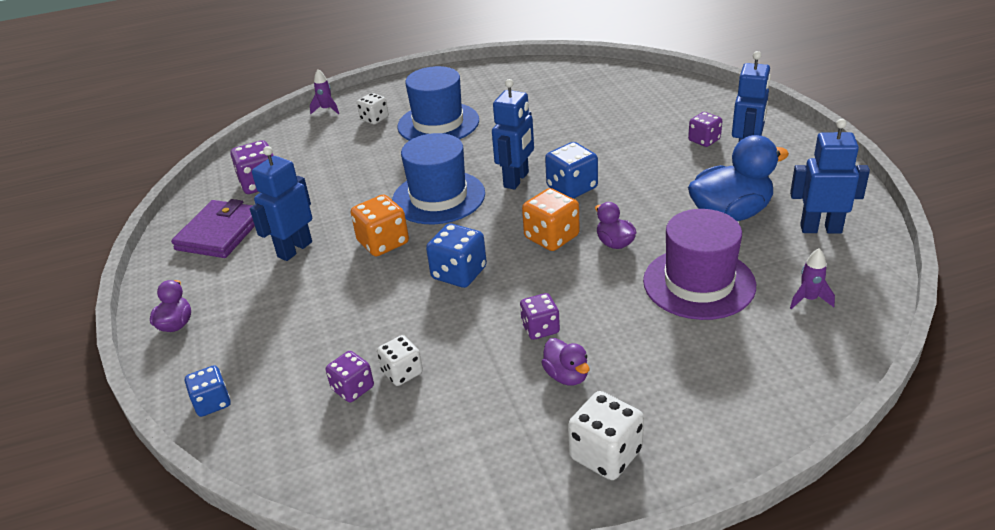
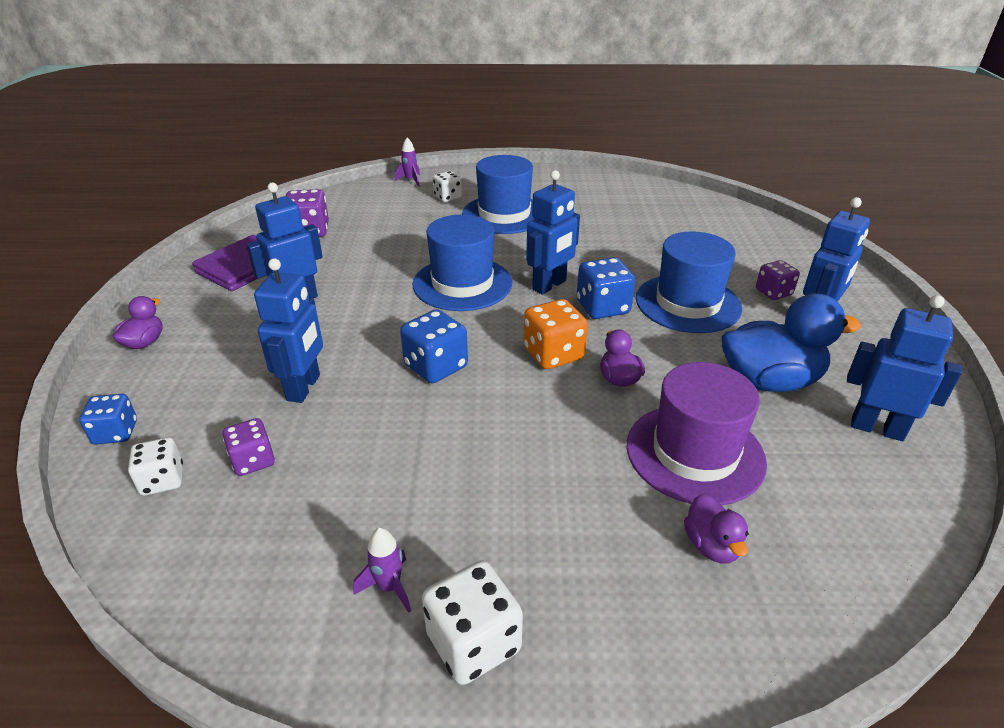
camera: 15 degrees right, 0 degrees up
(355, 321) = (304, 388): none -> blue robot
(383, 243) = (382, 315): orange dice -> none
(402, 372) = (312, 459): white dice -> white dice (162, 480)
(540, 328) = (485, 453): purple dice -> none
(566, 376) = (483, 520): purple duck -> purple duck (711, 545)
(640, 167) = (688, 303): none -> blue hat
(809, 299) = (827, 515): purple rocket -> purple rocket (389, 587)

